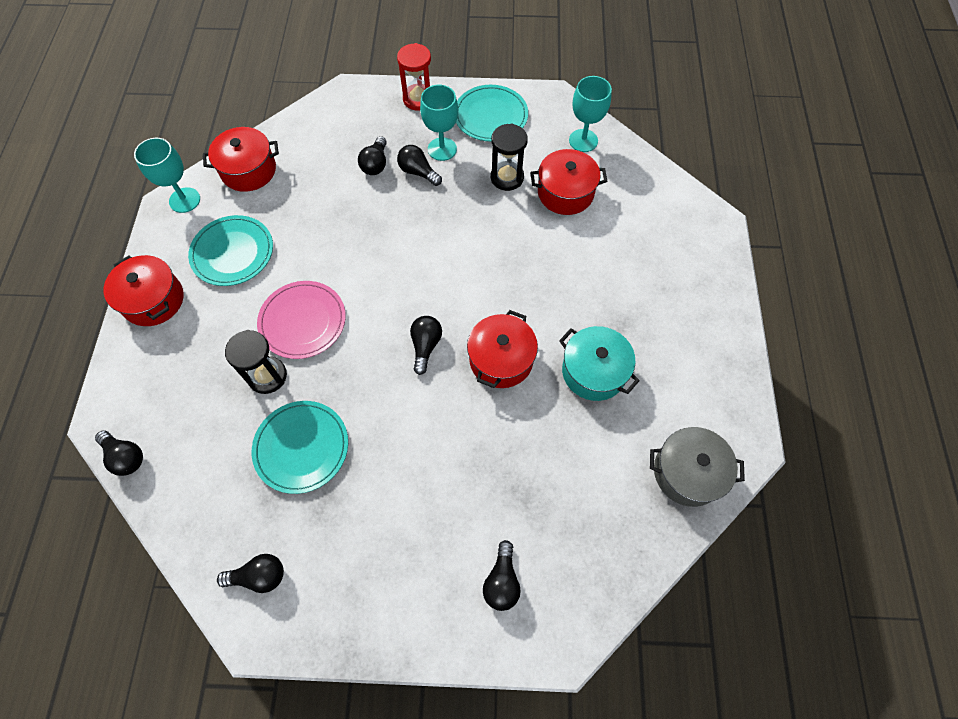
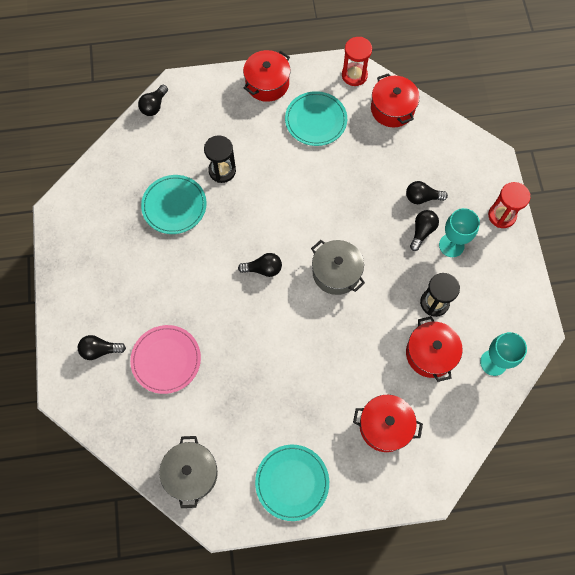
camera: 80 degrees right, 5 degrees up
(184, 200) = (354, 75): turquoise goblet -> red hourglass
(259, 576) = (89, 203): black light bulb -> none
(303, 321) = (268, 181): pink plate -> pink plate (166, 360)
(449, 266) = (336, 272): none -> grey pot
(490, 116) = (499, 278): turquoise plate -> turquoise plate (292, 482)
(501, 359) = (261, 324): red pot -> red pot (385, 426)
(594, 371) = (263, 395): turquoise pot -> none

